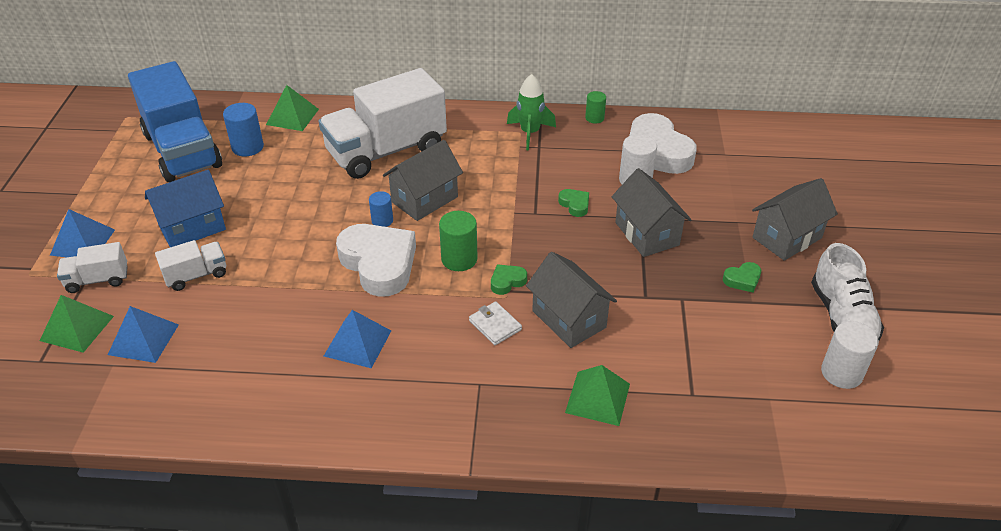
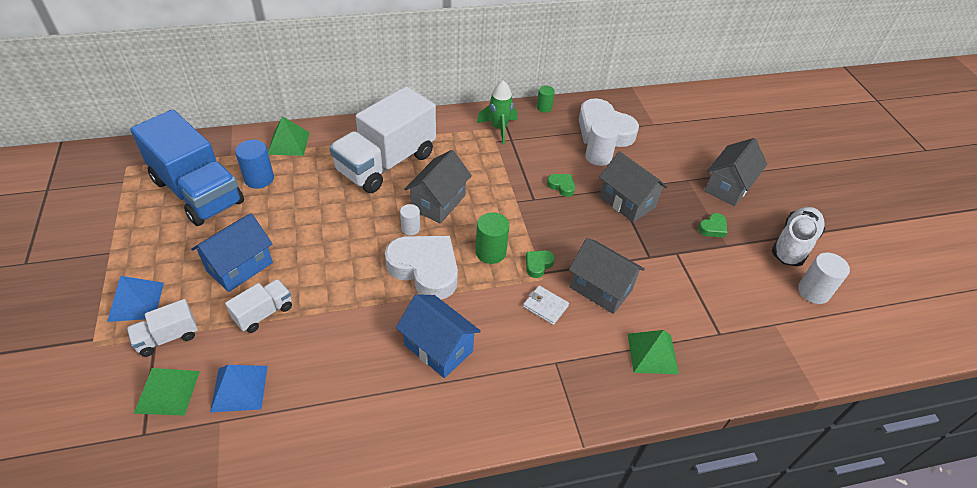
camera: 20 degrees left, 5 degrees up
(357, 343) = (438, 348): blue pyramid -> blue house
(382, 220) = (410, 228): blue cylinder -> white cylinder
(842, 316) = (793, 245): white shoe -> white shoe turned 120 degrees counterclockwise

